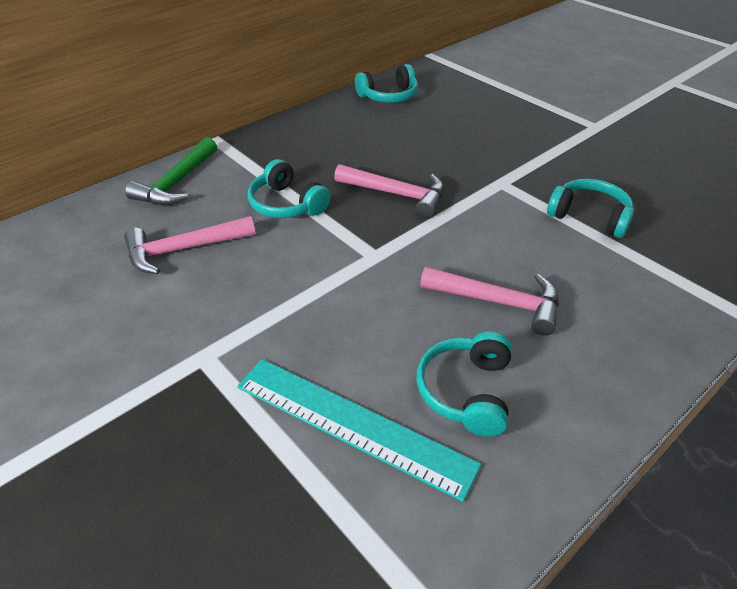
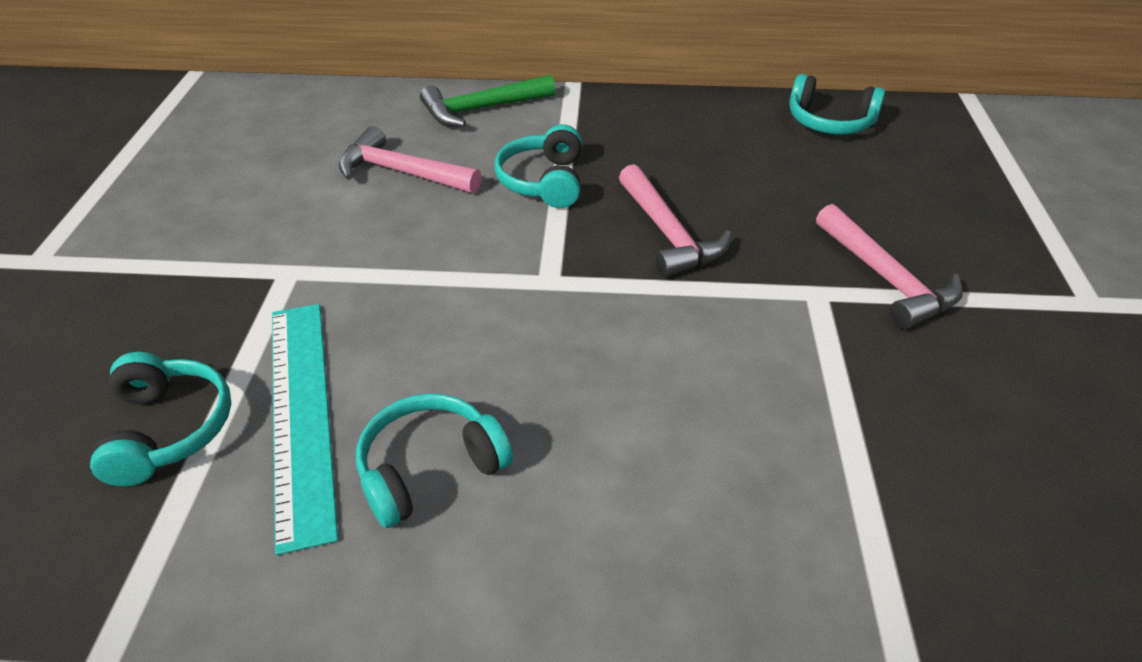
camera: 45 degrees right, 0 degrees up
(498, 302) = (598, 413): pink hammer -> pink hammer (885, 278)
(589, 216) = (875, 403): turquoise headphones -> turquoise headphones (169, 429)

